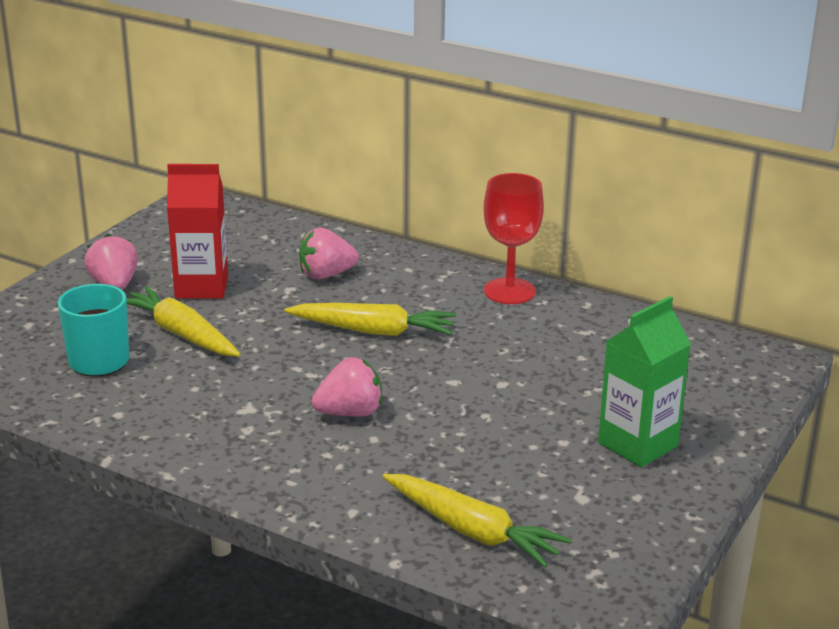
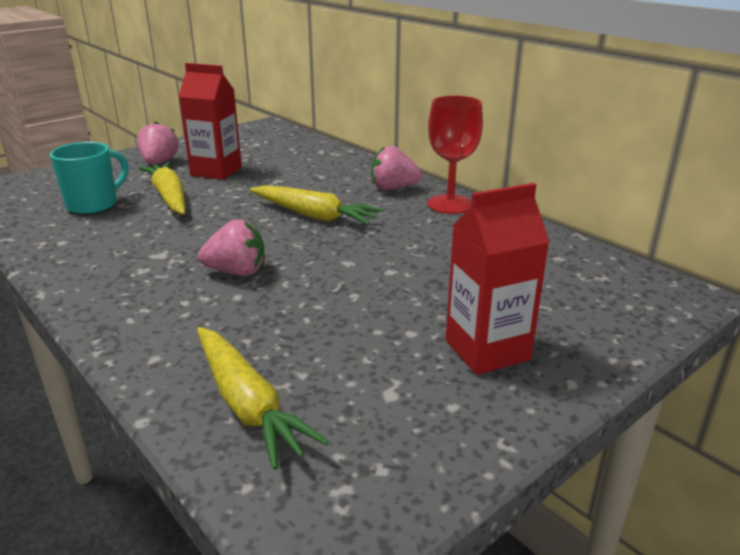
camera: 20 degrees right, 0 degrees up
(326, 275) = (313, 175): pink strawberry -> pink strawberry (393, 188)
(638, 444) = (487, 350): green carton -> red carton

